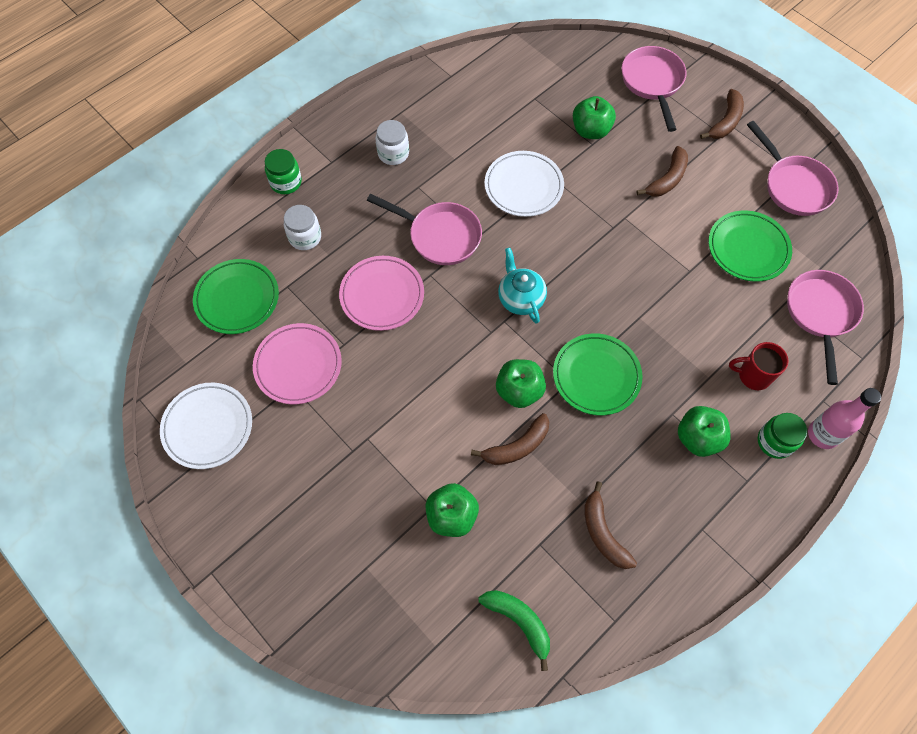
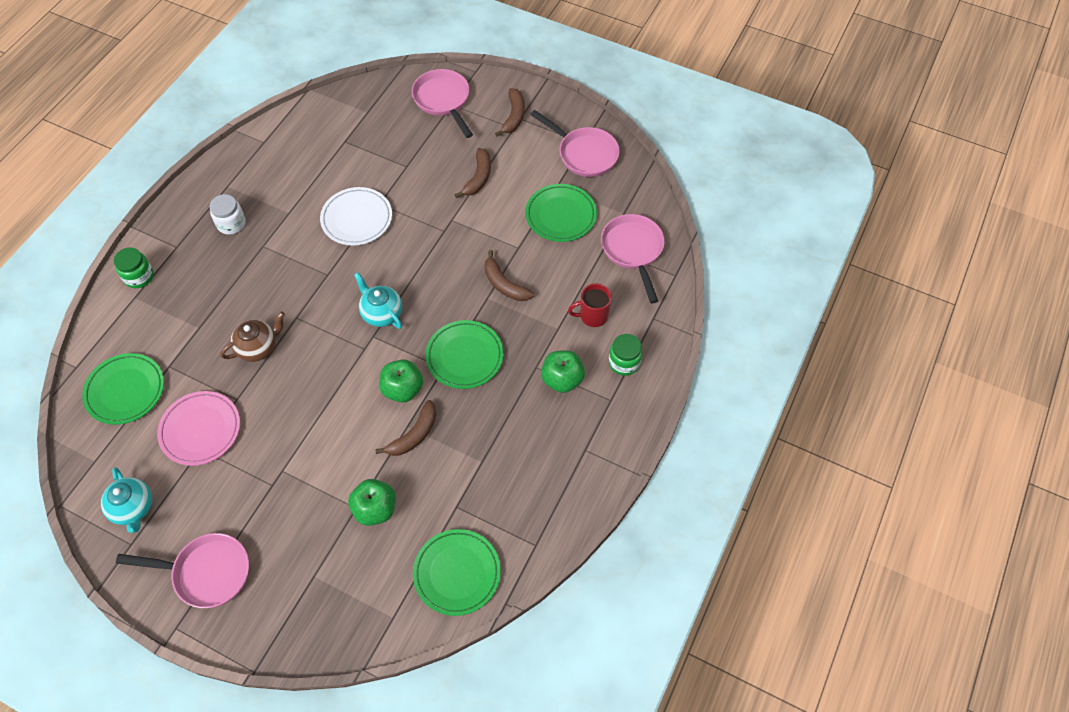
camera: 20 degrees left, 5 degrees down
(208, 427) = (133, 508): white plate -> turquoise teapot
(305, 237) = (172, 319): white jar -> none
(382, 295) = (258, 347): pink plate -> brown teapot
(440, 236) = (295, 282): pink pan -> pink pan (206, 572)
(519, 622) = (457, 573): green banana -> green plate
(590, 131) = (401, 155): green apple -> none
(603, 532) = (506, 479): brown banana -> brown banana (504, 284)
(823, 434) = (660, 345): pink bottle -> none

